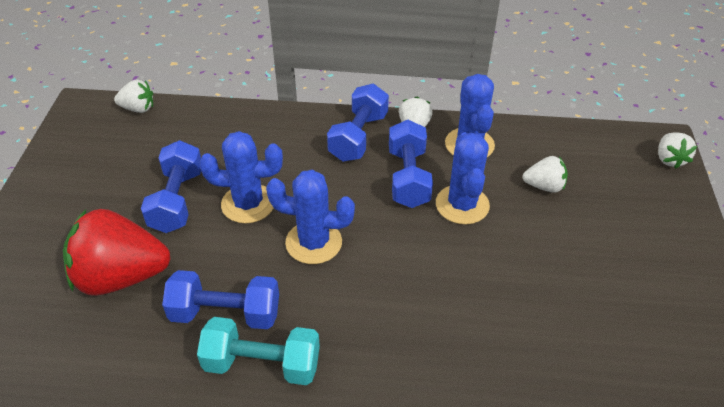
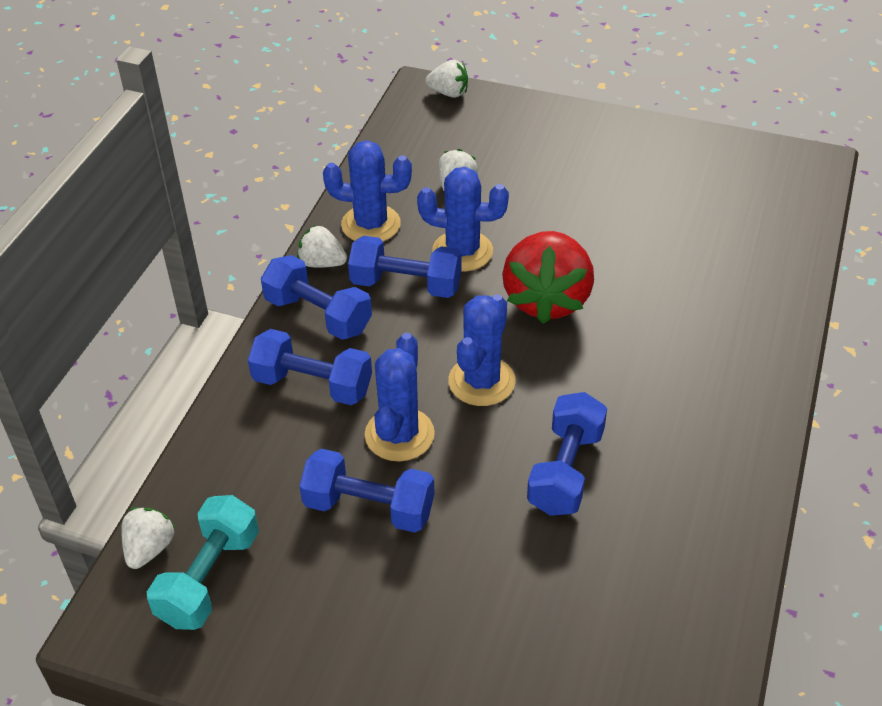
camera: 75 degrees left, 0 degrees up
(121, 276) = (485, 571): red strawberry -> red strawberry (547, 299)
(262, 364) = (637, 445): turquoise dumbbell -> turquoise dumbbell (209, 578)
(288, 149) = (313, 384): none -> blue dumbbell

